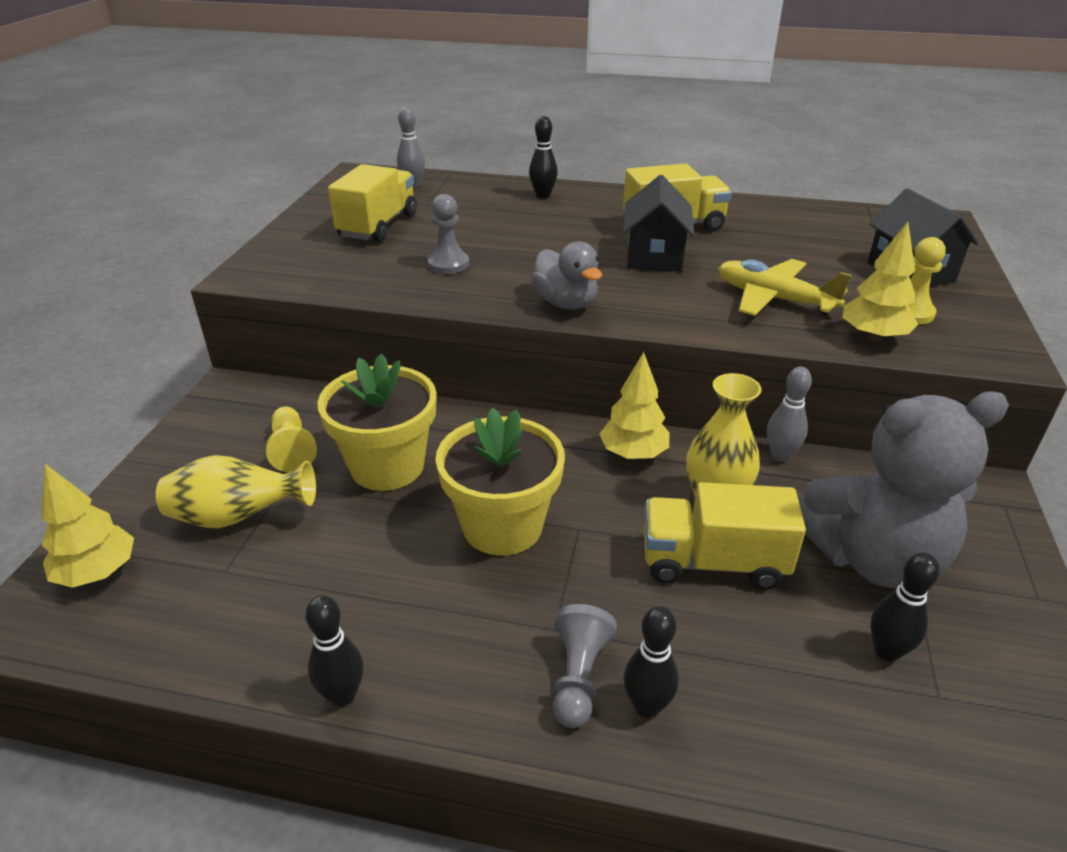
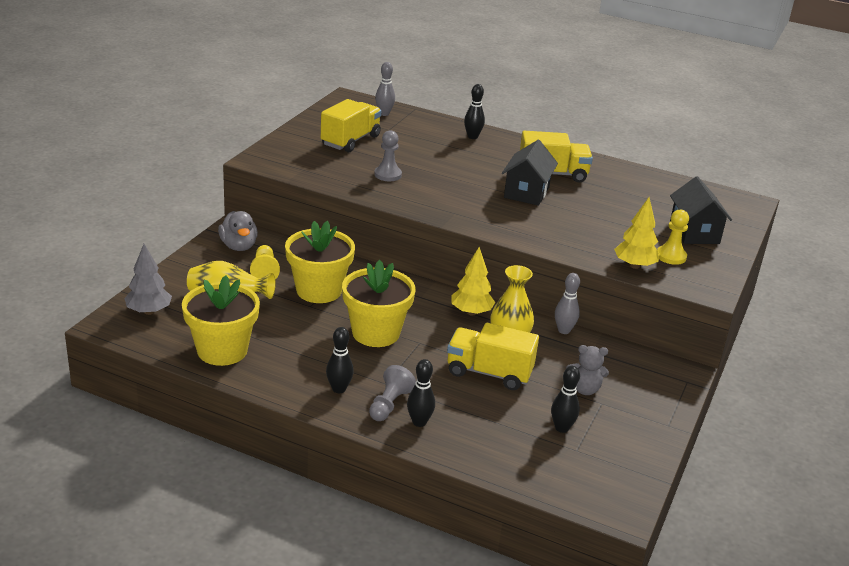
camera: 10 degrees right, 5 degrees down
(98, 573) = (149, 311): yellow tree -> grey tree
(244, 628) = (222, 350): none -> yellow flower pot
(342, 695) = (266, 387): black bowling pin -> black bowling pin (339, 389)
(566, 303) = (452, 212): grey duck -> grey duck (239, 246)
(774, 299) = (588, 233): yellow plane -> none
(873, 558) = (584, 389): grey teddy bear -> grey teddy bear, size x0.45

